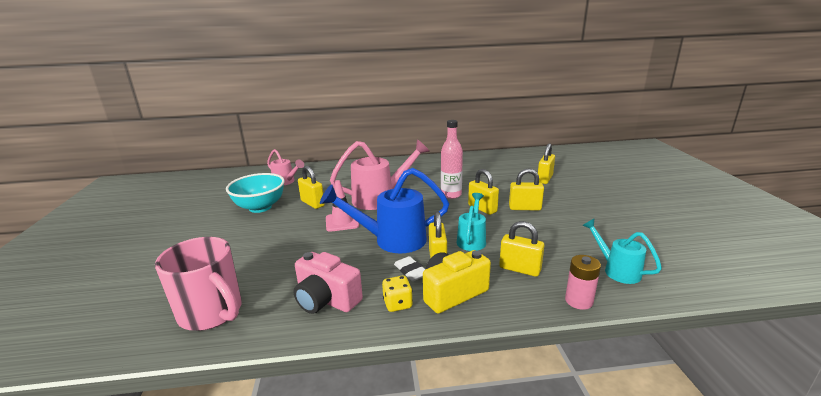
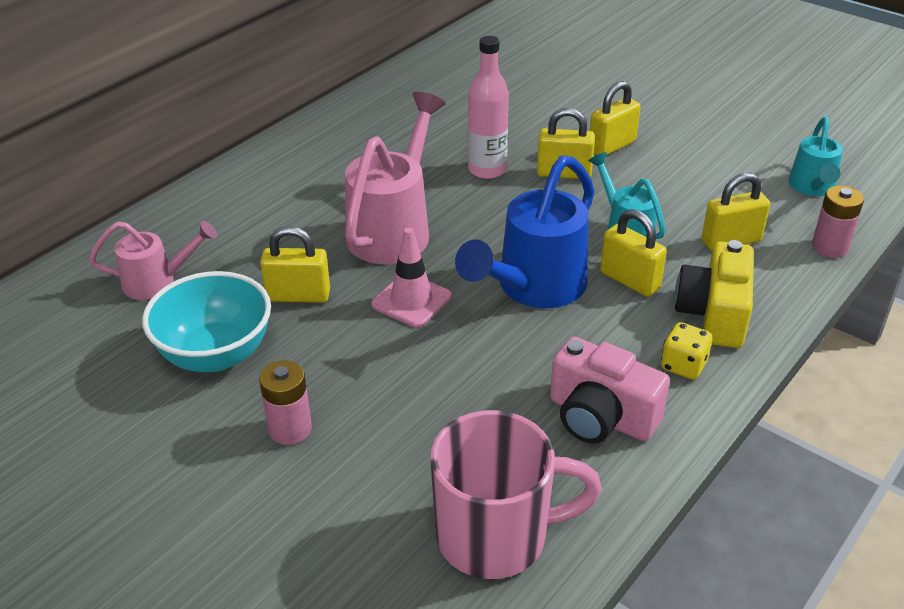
camera: 45 degrees left, 15 degrees up
(234, 238) = (290, 429): none -> pink battery
(326, 300) = (600, 417): pink camera -> pink camera turned 45 degrees clockwise
(411, 271) = (629, 316): white eraser -> none
(544, 179) = (565, 82): yellow padlock -> none
(616, 270) = (812, 188): turquoise watering can -> turquoise watering can turned 90 degrees counterclockwise

